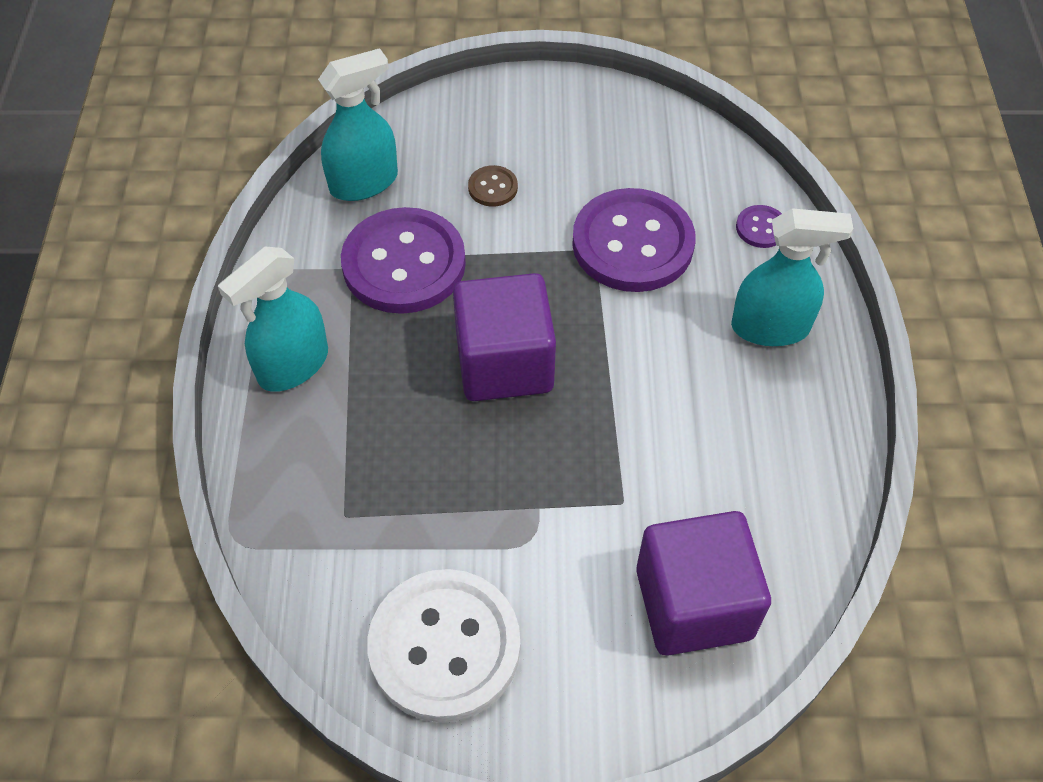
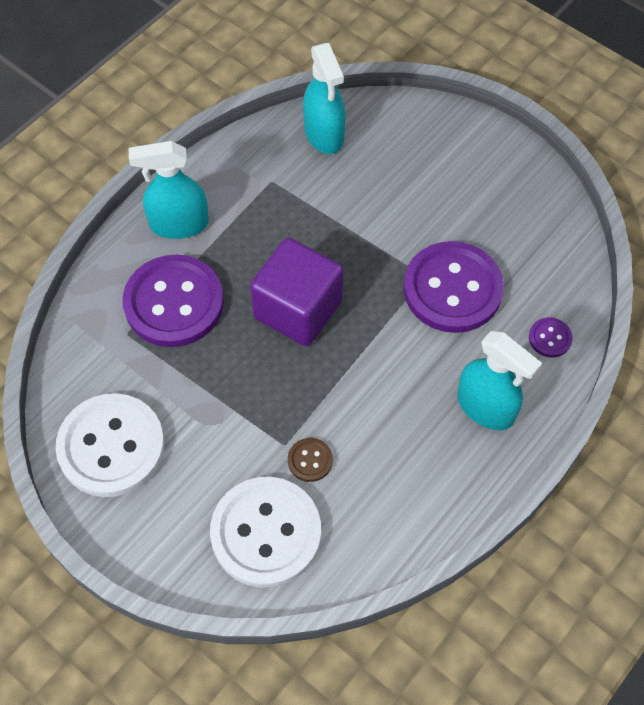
camera: 40 degrees right, 5 degrees up
(364, 182) = (324, 134): turquoise spray bottle -> turquoise spray bottle turned 60 degrees clockwise
(404, 264) = (298, 204): purple button -> purple button (174, 303)
(493, 187) = (400, 191): brown button -> brown button (310, 460)
(694, 603) = (266, 533): purple cube -> white button

